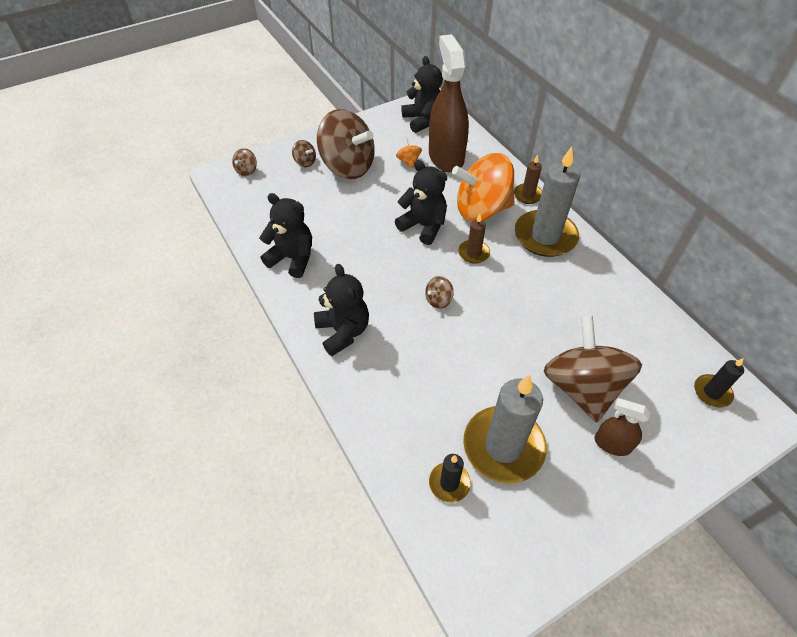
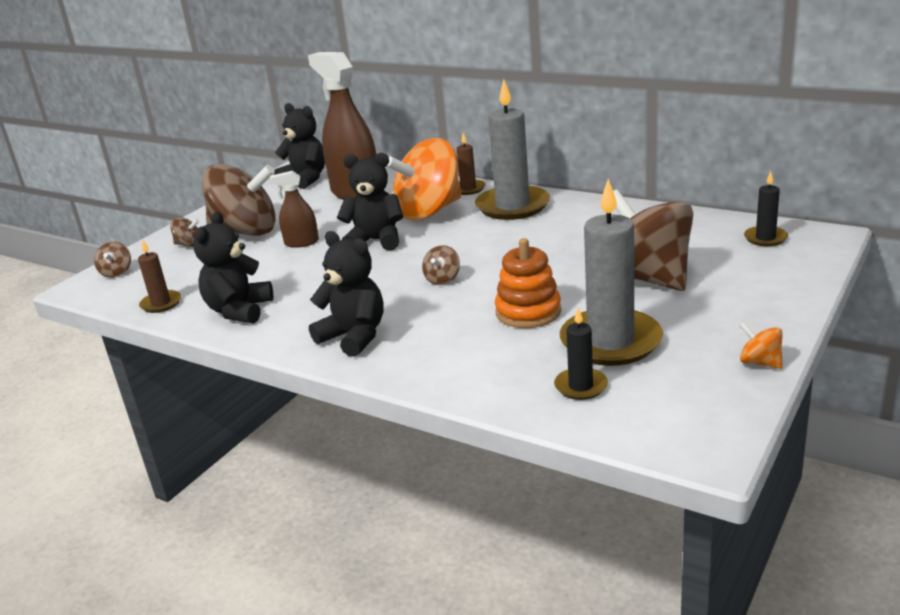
camera: 25 degrees left, 25 degrees down
(292, 258) = (239, 311): black teddy bear -> black teddy bear turned 75 degrees counterclockwise
(408, 161) = (316, 208): orange spinning top -> orange spinning top (760, 363)
(470, 375) = (528, 312): none -> orange stacking toy
(473, 253) = (449, 239): brown candle -> brown candle (161, 304)
(612, 444) = (712, 299): brown spray bottle -> brown spray bottle (301, 243)

